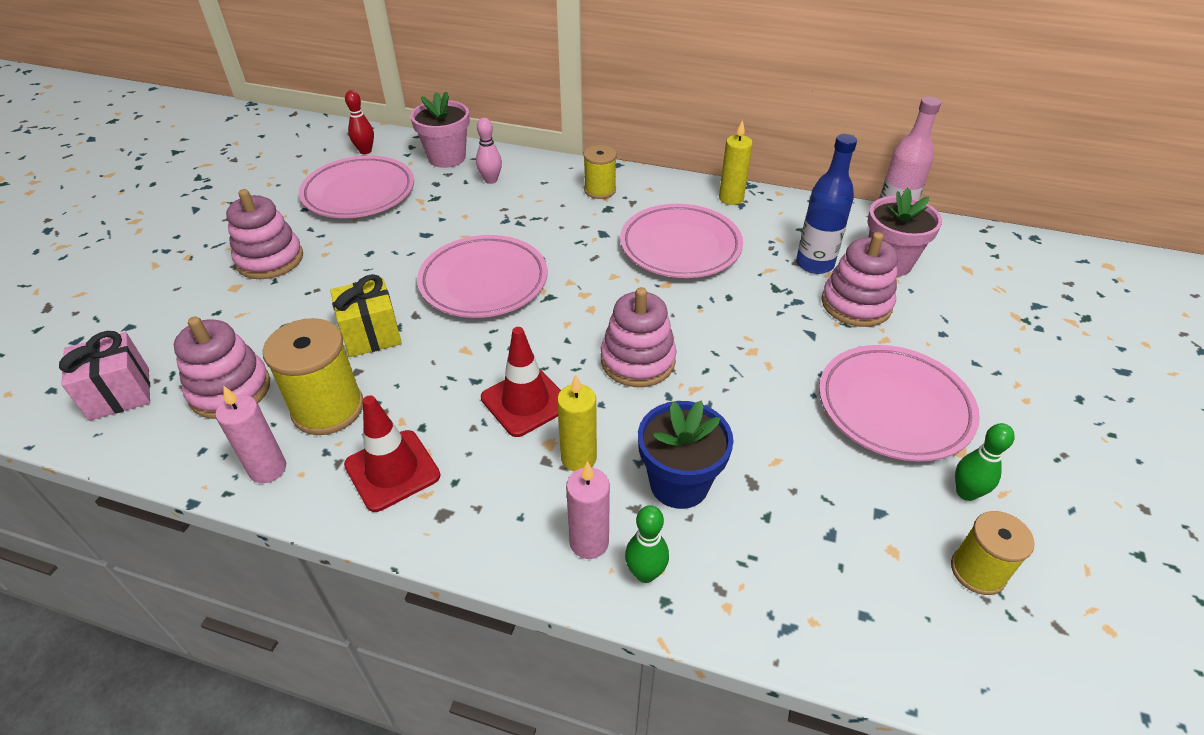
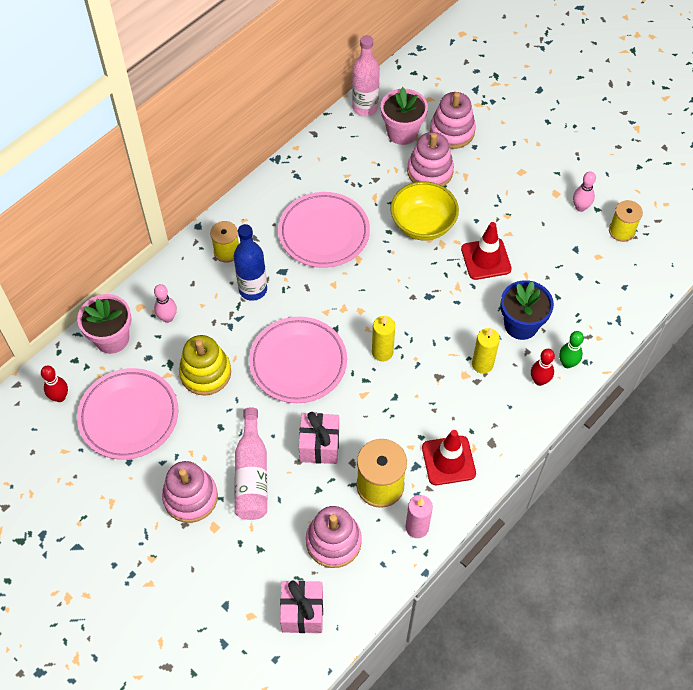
camera: 65 degrees left, 15 degrees up
(312, 293) = (252, 474): none -> pink bottle
(371, 334) = (319, 446): yellow gift -> pink gift
(435, 222) = (205, 373): none -> yellow stacking toy
(525, 401) = (426, 376): red traffic cone -> red traffic cone (486, 259)
(589, 542) = (539, 380): pink candle -> red bowling pin
(637, 360) = (421, 304): pink stacking toy -> pink stacking toy (452, 131)
(731, 198) = (286, 178): yellow candle -> yellow candle (382, 352)
(766, 323) = (423, 224): none -> yellow bowl
(814, 264) = (382, 170): blue bottle -> blue bottle (253, 289)
(894, 407) = (515, 202): pink plate -> none
(966, 492) = (580, 207): green bowling pin -> pink bowling pin

